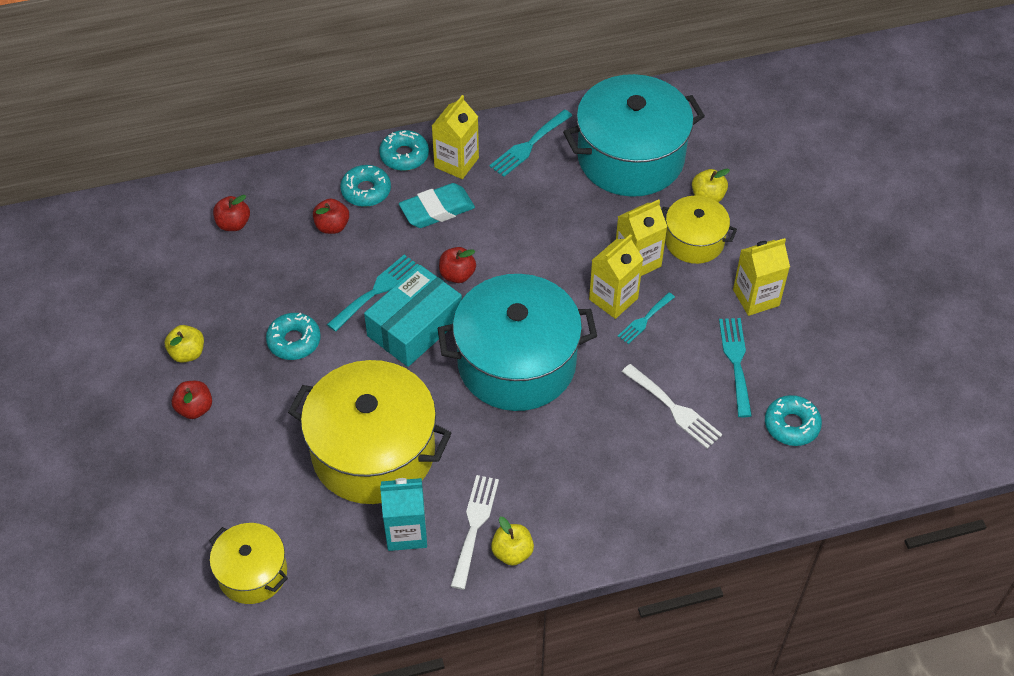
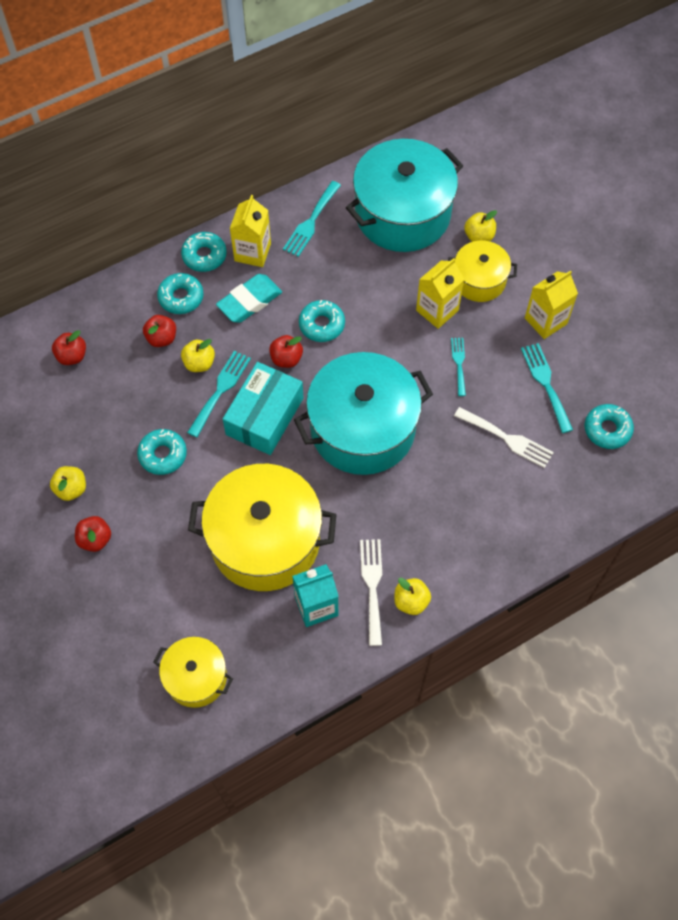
camera: 15 degrees left, 10 degrees up
(363, 259) = (199, 363): none -> yellow apple
(506, 249) = (322, 325): none -> turquoise donut
(613, 299) = (427, 350): yellow carton -> none
(644, 320) = (459, 363): turquoise fork -> turquoise fork turned 150 degrees clockwise

